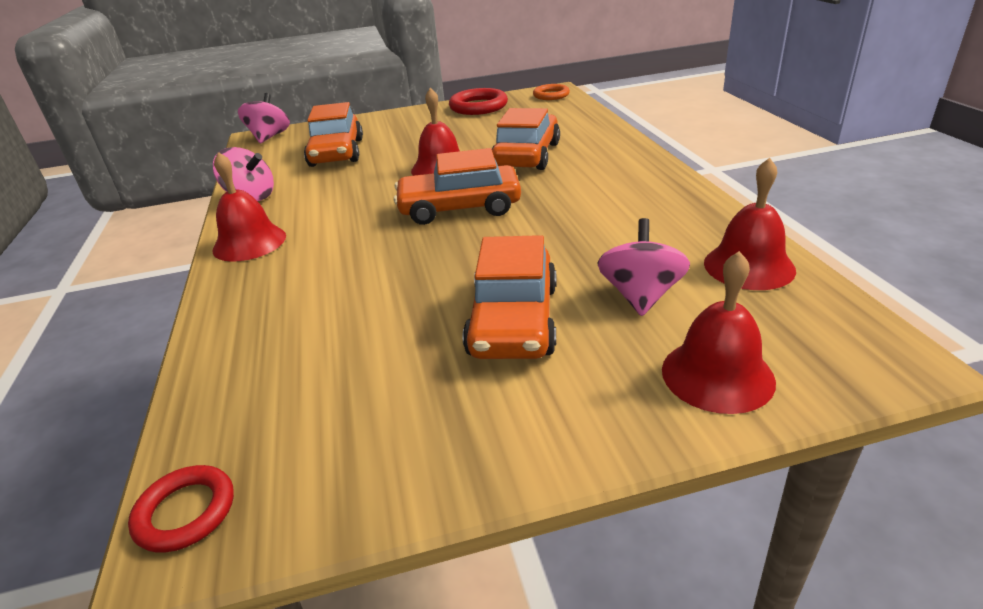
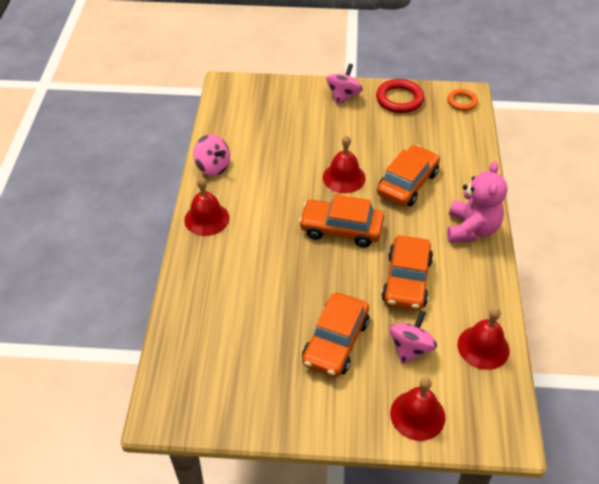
camera: 15 degrees right, 15 degrees up
(185, 512) = (161, 404): red ring -> none
(269, 137) = (235, 89): pink spinning top -> pink spinning top (343, 96)
(337, 152) = (278, 130): orange car -> orange car (406, 280)
(635, 170) = (471, 229): none -> pink teddy bear

